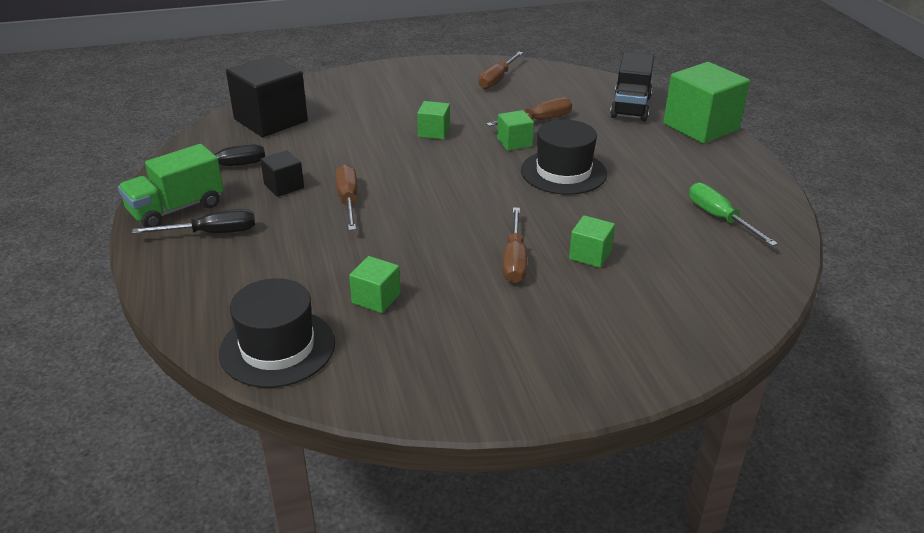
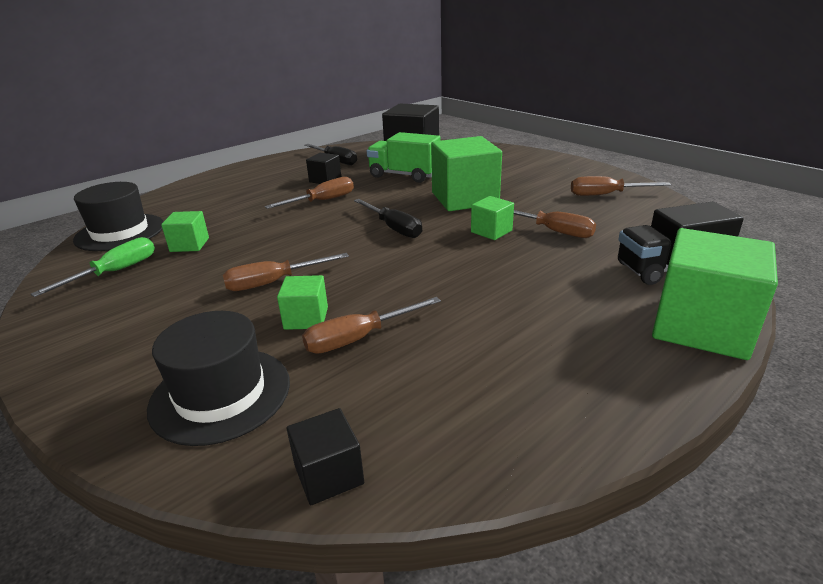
camera: 65 degrees right, 5 degrees down
(176, 209) = (273, 165): green truck -> green truck (404, 175)
(212, 233) = (250, 180): black screwdriver -> black screwdriver (393, 228)
(434, 132) = (464, 198): green cube -> green cube, size x2.03
(563, 172) = (461, 267): black hat -> black hat (220, 394)
(635, 238) = (359, 338): none -> brown screwdriver
(719, 218) = (460, 392): green screwdriver -> green screwdriver (115, 272)
(771, 279) = (329, 474): none -> black cube

